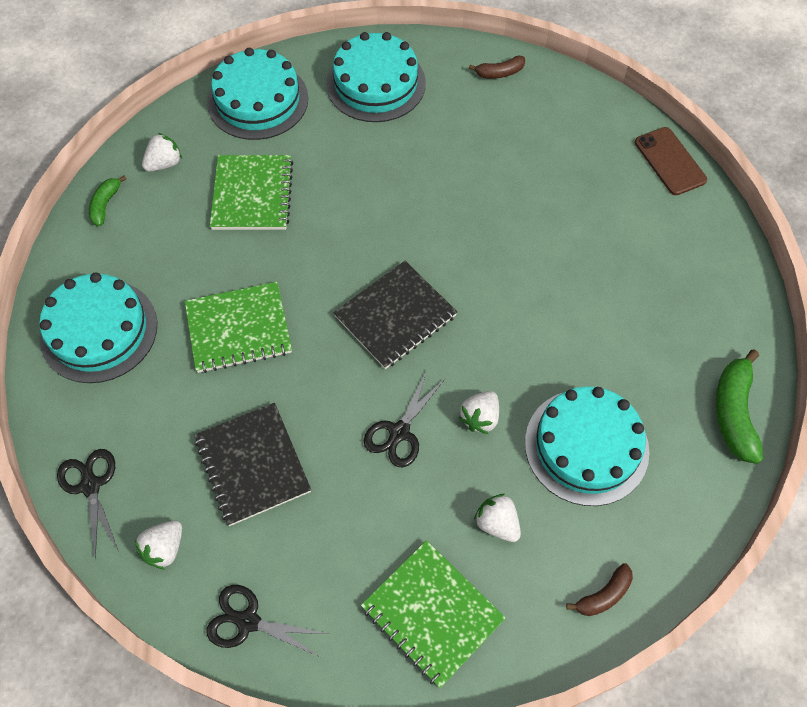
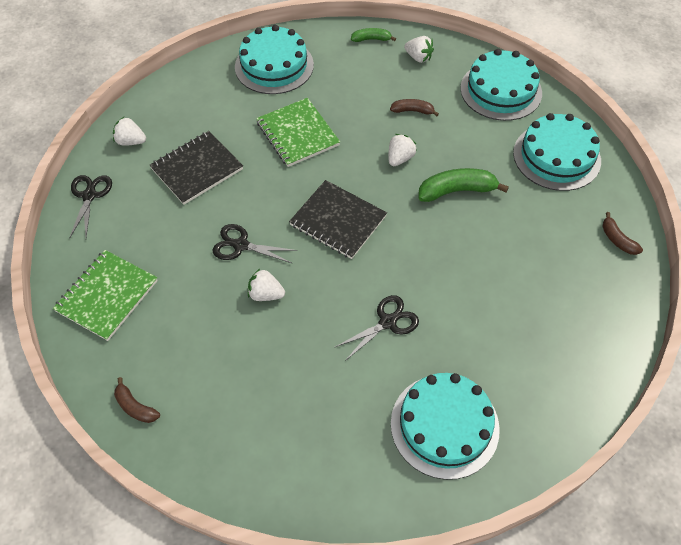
camera: 75 degrees right, 5 degrees down
(90, 485) = (166, 95): black scissors -> black scissors (388, 322)
(252, 194) = (413, 111): green notebook -> brown banana
(497, 523) = (181, 323): white strawberry -> white strawberry (400, 158)
(586, 446) = (259, 374): turquoise cake -> turquoise cake (444, 425)
(670, 161) = (585, 398): brown phone -> none
(734, 412) = (322, 491): green banana -> green banana (457, 191)

